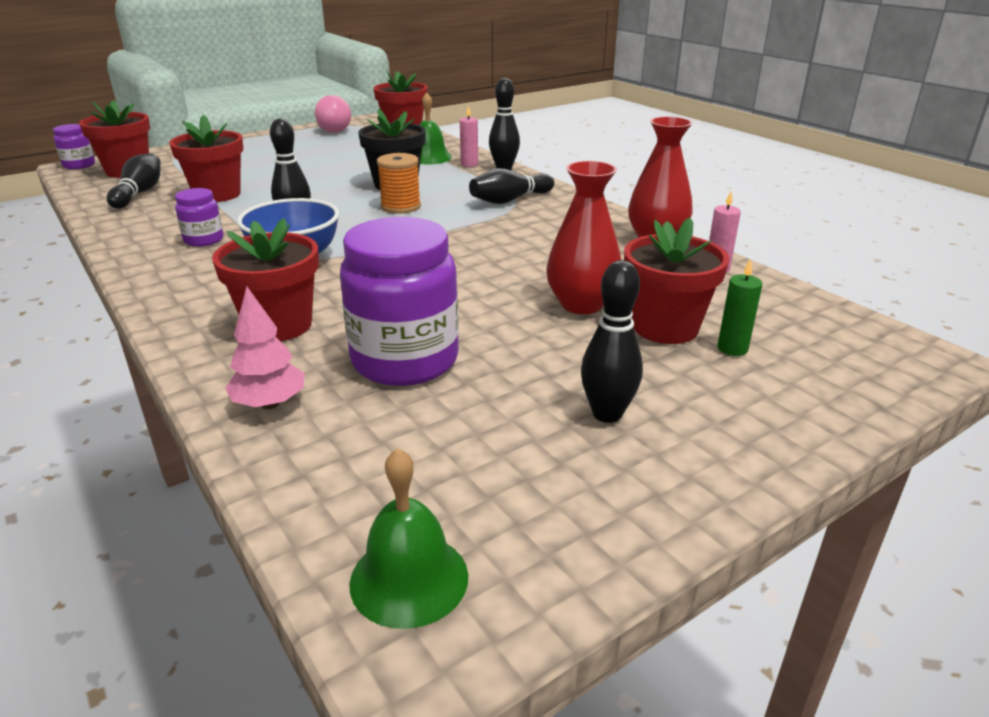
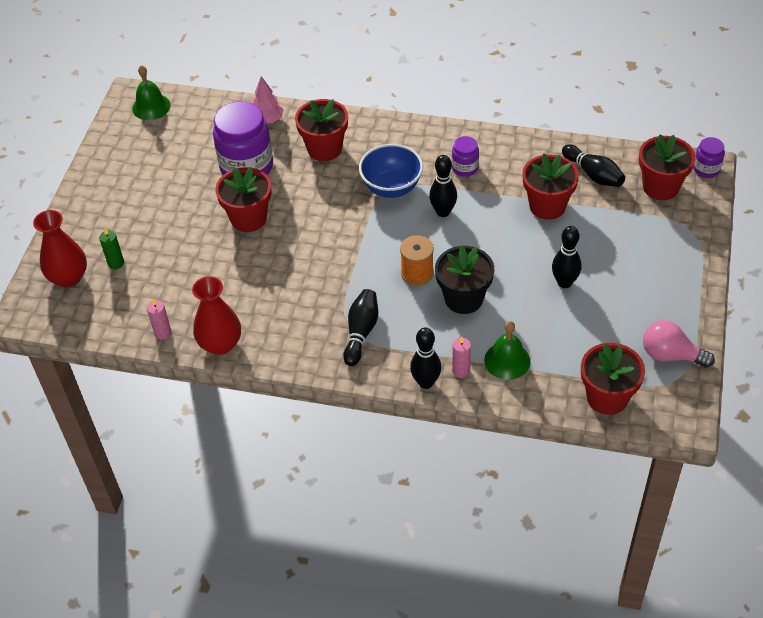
camera: 140 degrees right, 20 degrees up
(581, 304) = (209, 250): red vase -> red vase (68, 277)
(607, 414) = (142, 192): black bowling pin -> black bowling pin (564, 282)
(665, 327) = (155, 259): red flower pot -> red flower pot (248, 218)

